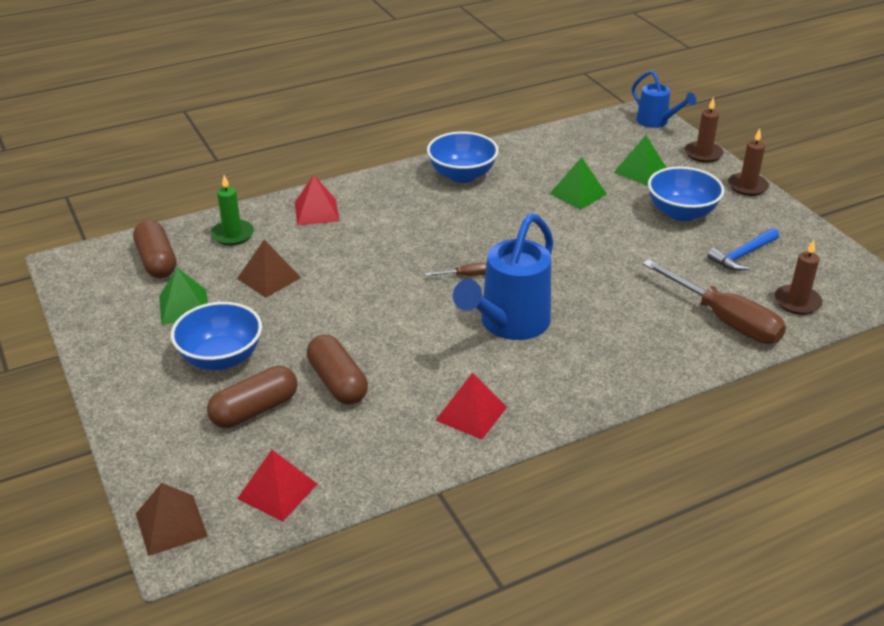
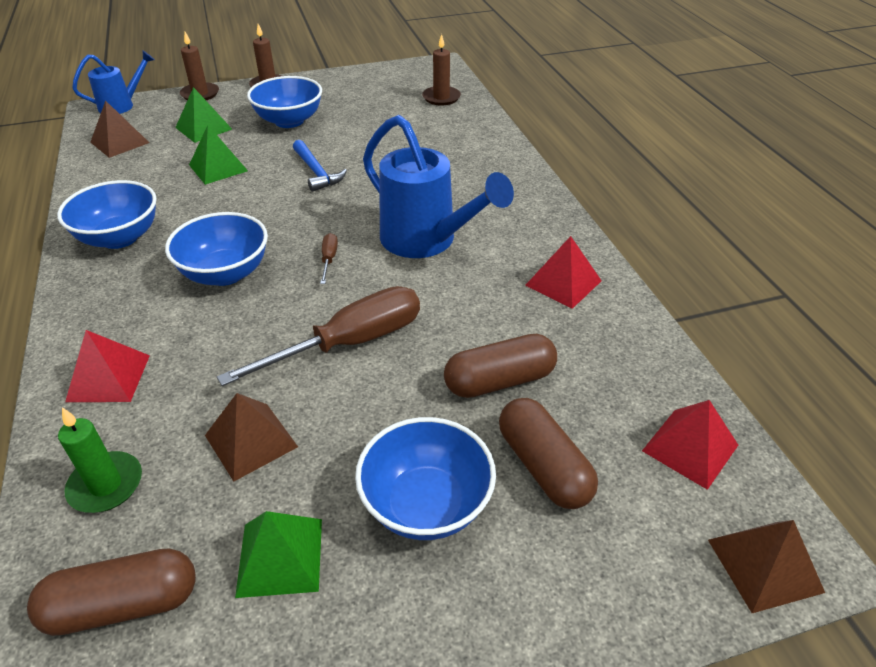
camera: 80 degrees left, 5 degrees up
(433, 230) = (225, 273): none -> blue bowl
(594, 138) = (120, 142): none -> brown pyramid
(724, 319) = (454, 130): brown screwdriver -> brown screwdriver (349, 343)
(743, 255) = (369, 106): blue hammer -> blue hammer (316, 172)

